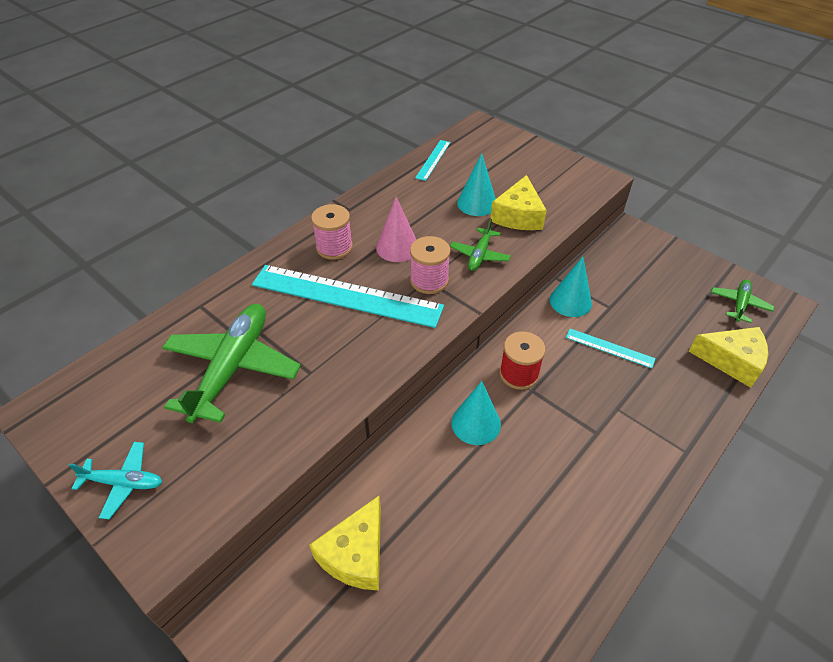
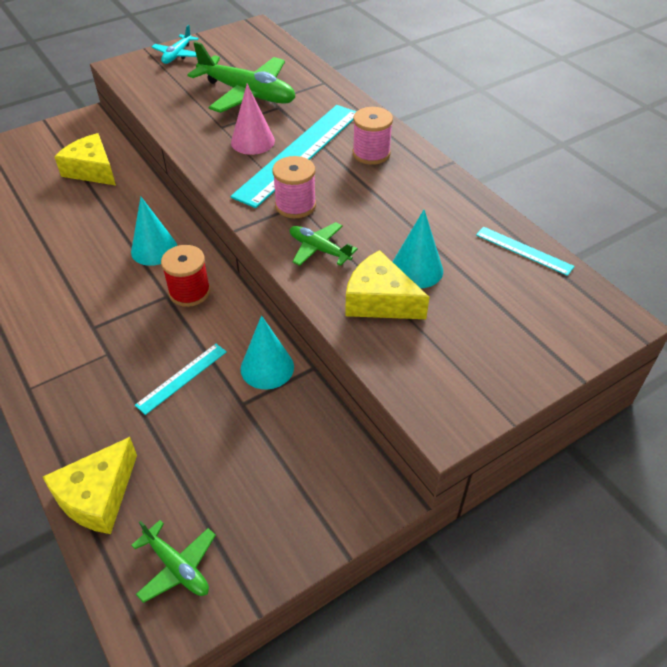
camera: 105 degrees right, 0 degrees up
(397, 247) = (356, 193): pink cone -> pink cone (252, 141)

